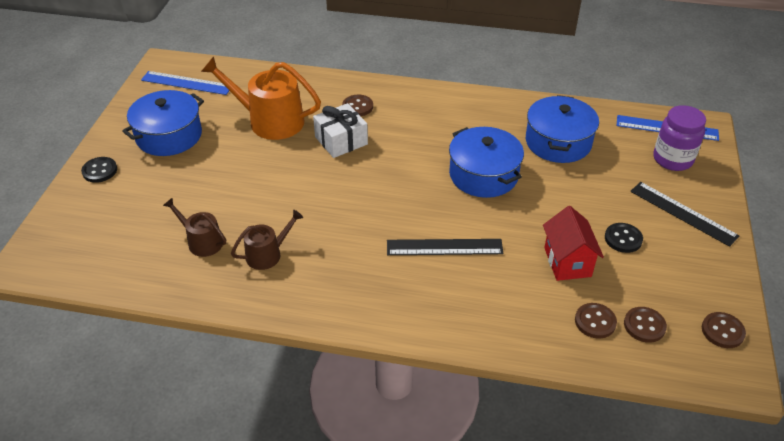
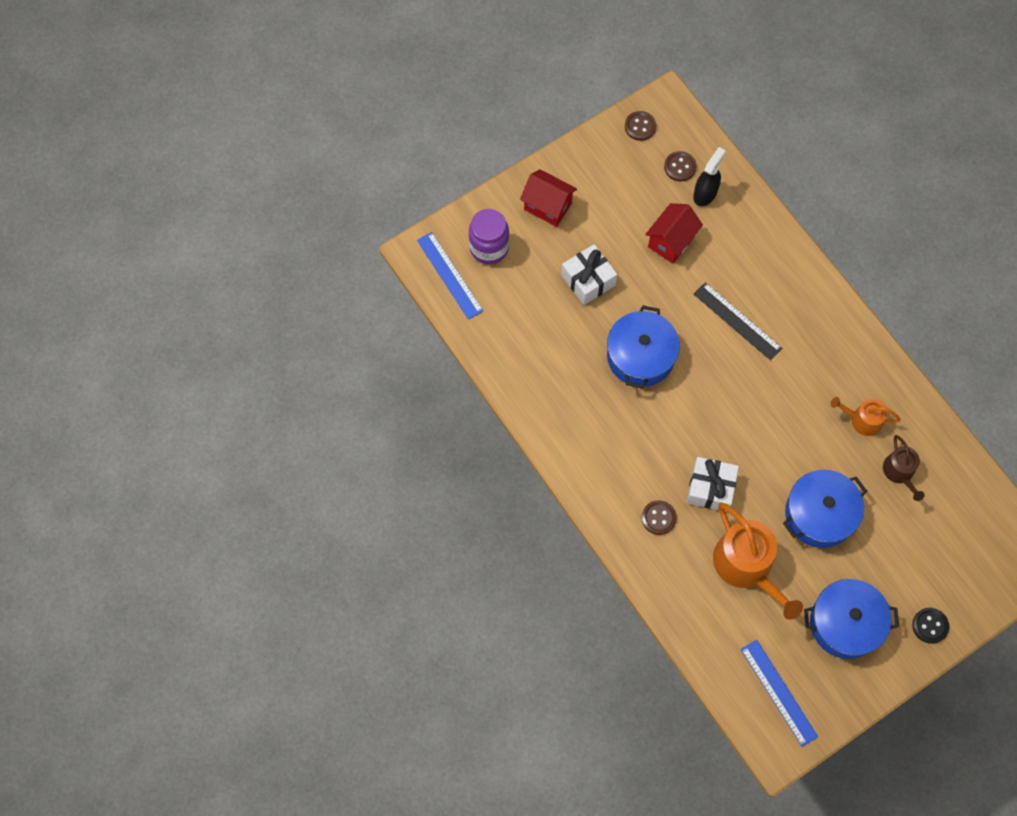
camera: 135 degrees left, 25 degrees up
(267, 254) = (862, 420): brown watering can -> orange watering can
(558, 142) = (548, 336): blue pot -> blue pot (819, 514)
(583, 190) = (588, 280): none -> white gift
(595, 322) = (705, 193): brown button -> black spray bottle
(623, 239) = (613, 225): black button -> none
(683, 213) = (547, 206): black ruler -> red house

